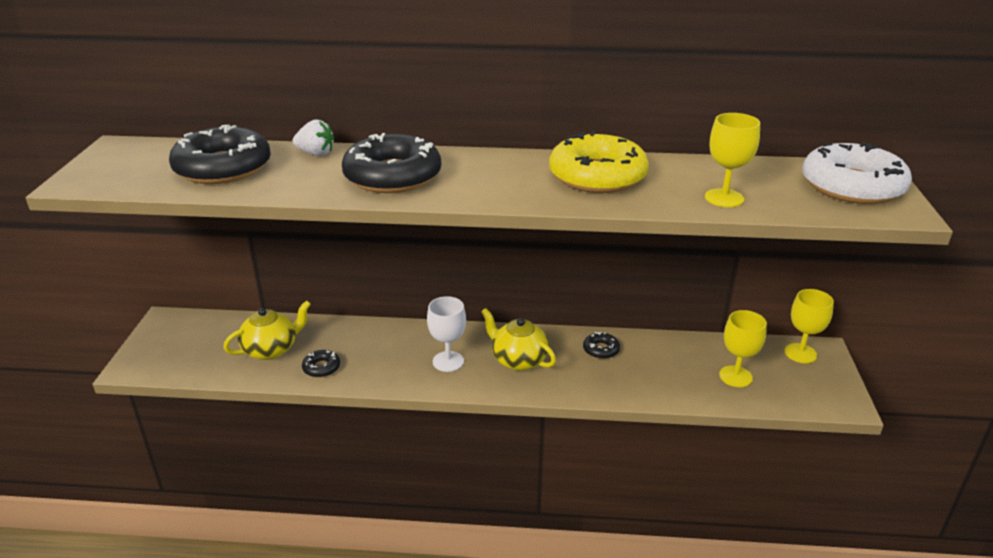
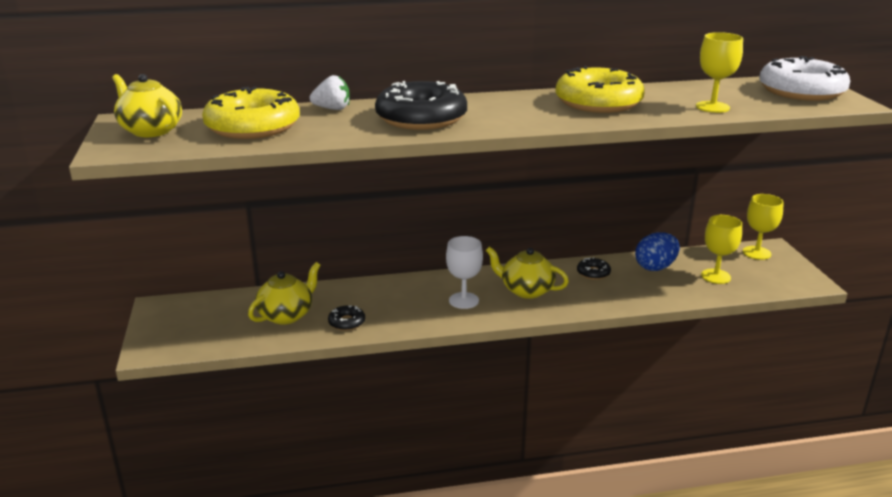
camera: 15 degrees left, 5 degrees down
(129, 161) = (151, 130): none -> yellow teapot
(223, 168) = (253, 126): black donut -> yellow donut
(673, 353) = (655, 267): none -> blue egg

